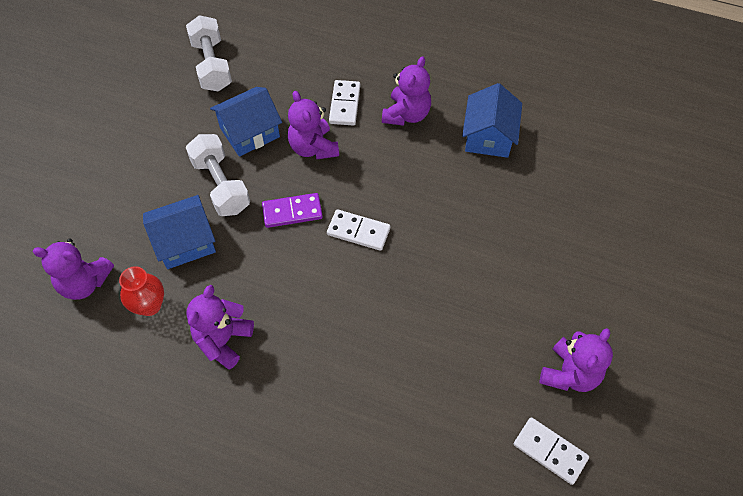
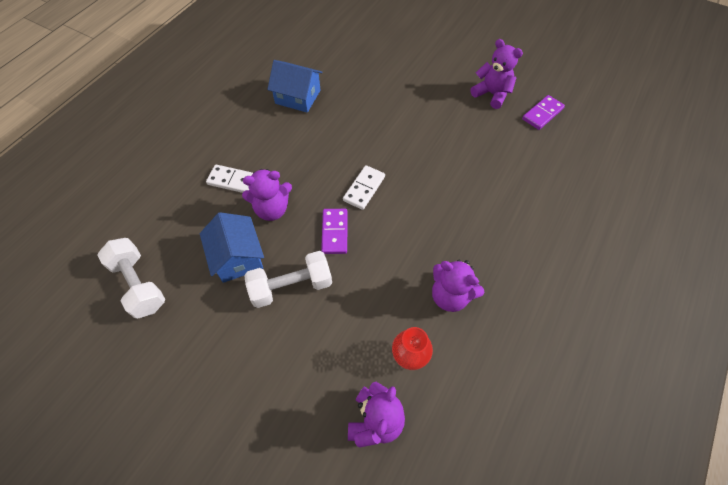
camera: 80 degrees left, 0 degrees up
(185, 242) = (347, 321): blue house -> none
(212, 65) = (139, 284): white dumbbell -> white dumbbell turned 60 degrees clockwise
(406, 114) = (259, 141): purple teddy bear -> none
(550, 451) = (542, 114): white domino -> purple domino

